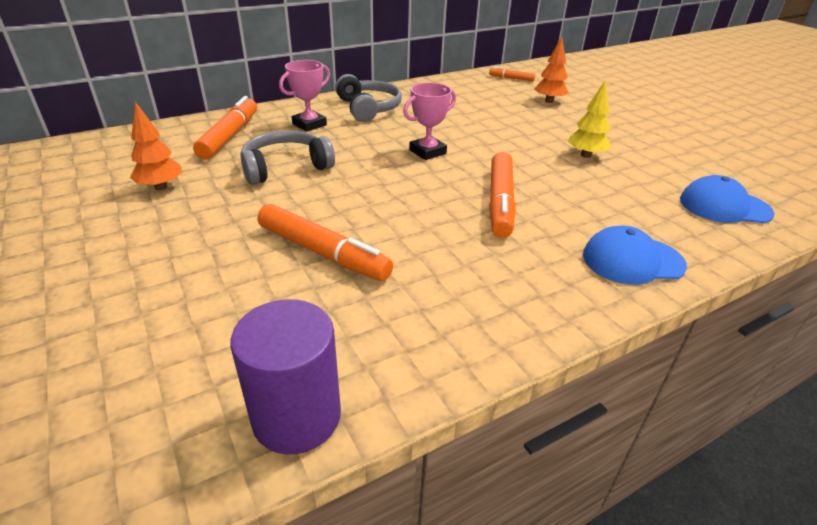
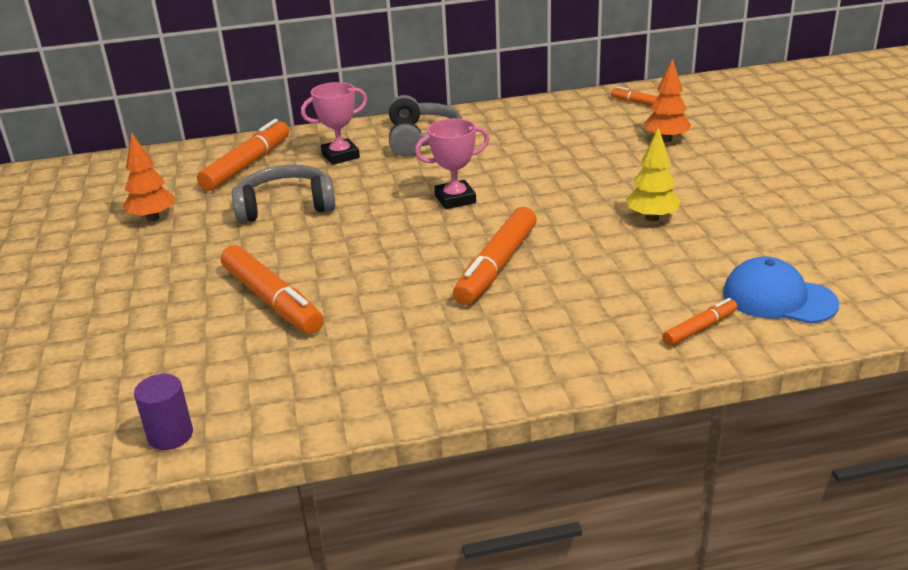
camera: 20 degrees right, 5 degrees down
(296, 416) = (170, 435): purple cylinder -> purple cylinder, size x0.57
(632, 260) = (598, 346): blue cap -> none
(693, 236) = (699, 329): none -> orange marker

